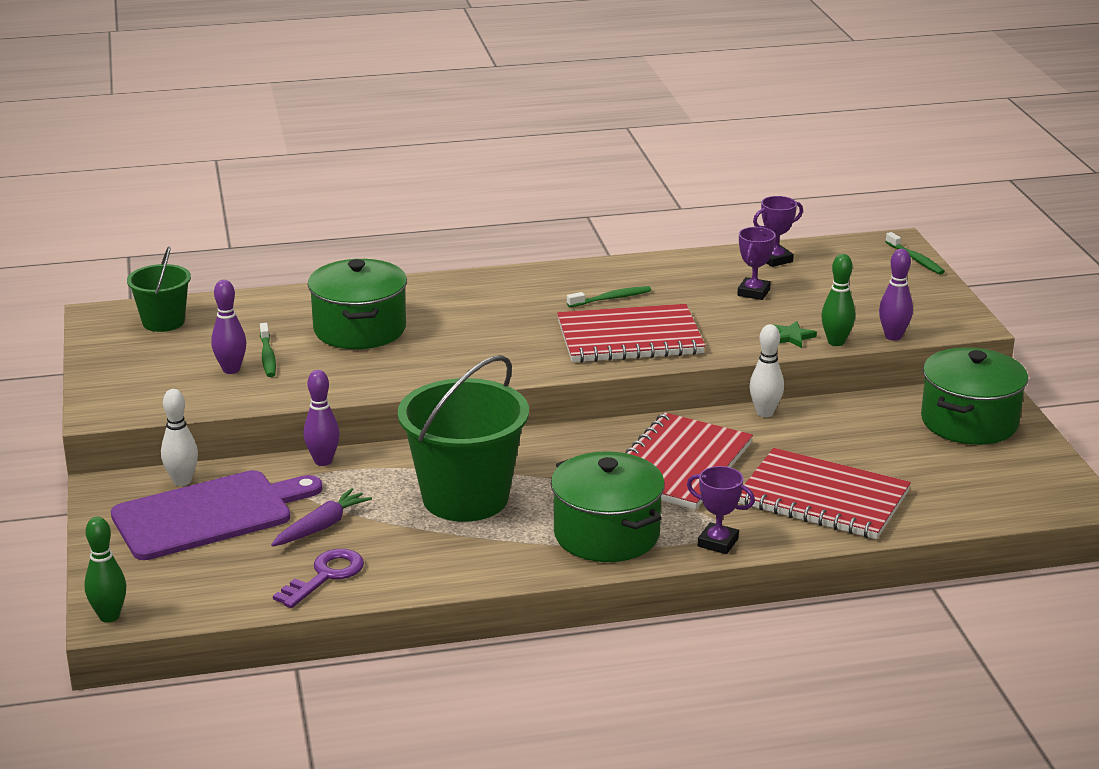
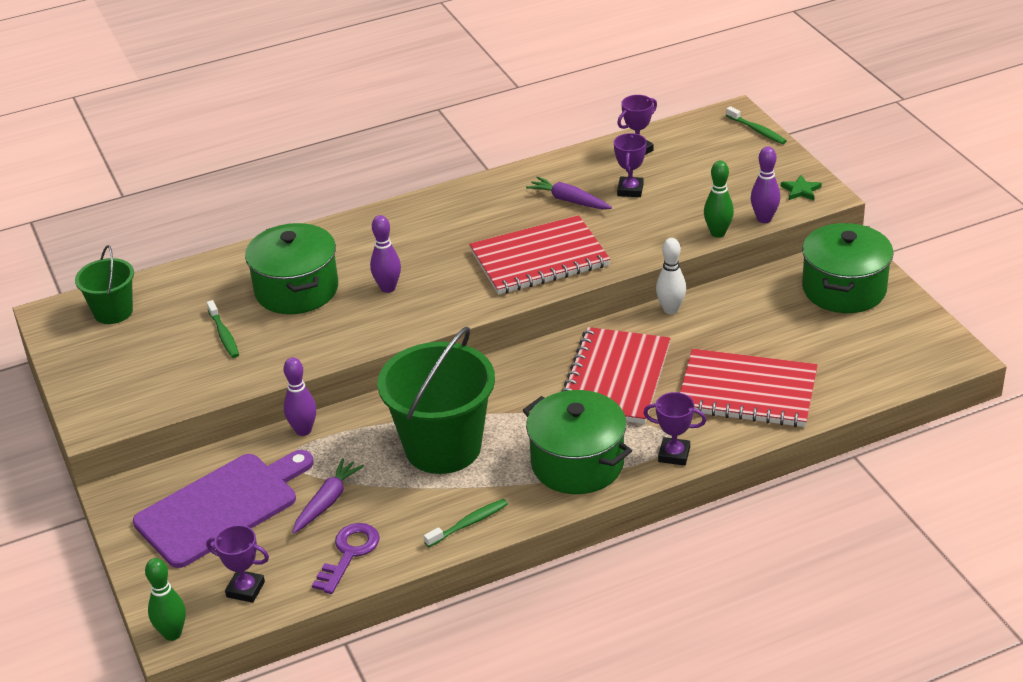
camera: 10 degrees left, 10 degrees up
(182, 481) = (184, 475): white bowling pin -> none
(202, 590) = (245, 589): none -> purple trophy
(231, 369) = (196, 355): purple bowling pin -> purple bowling pin (388, 288)
(611, 298) = (509, 217): green toothbrush -> green toothbrush (469, 523)
(682, 293) = (569, 200): none -> purple carrot
(791, 337) = (678, 234): green star -> green star (801, 190)

